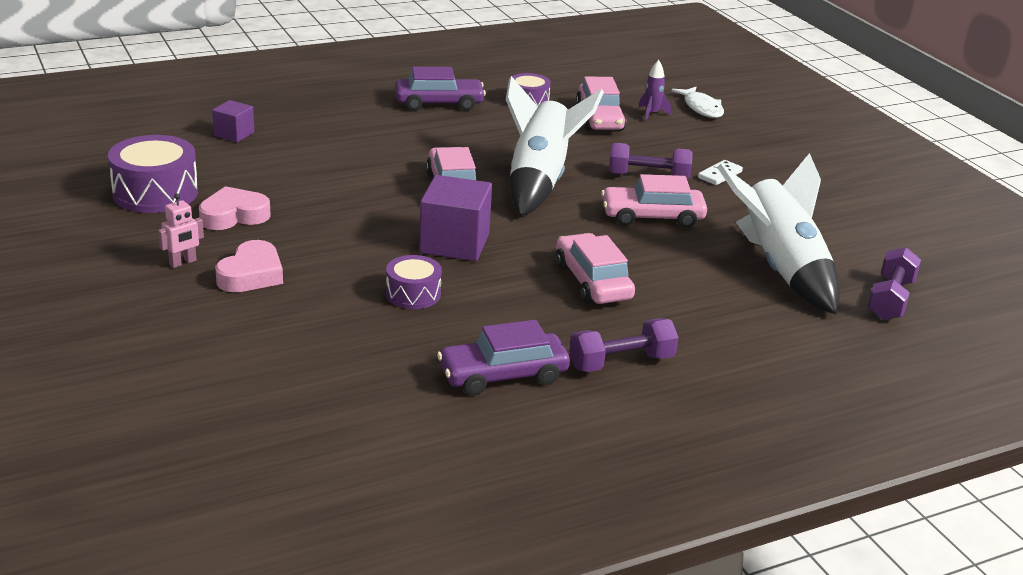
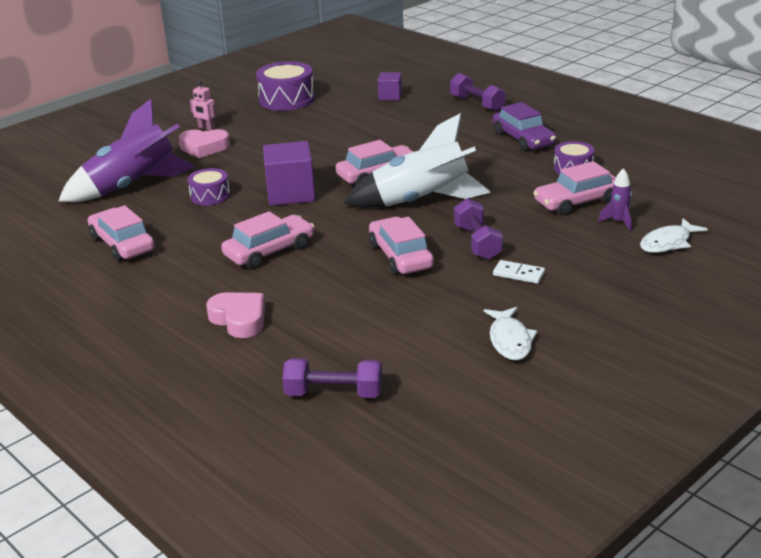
camera: 75 degrees right, 0 degrees up
(234, 216) = (275, 125): pink heart -> pink heart (239, 319)
(327, 345) = (133, 186): none -> purple rocket
(503, 375) = (122, 244): purple car -> pink car
(621, 362) = (157, 282): purple dumbbell -> purple dumbbell (477, 104)
(780, 268) = (353, 328): white rocket -> none
(830, 206) = (510, 340): none -> white fish

